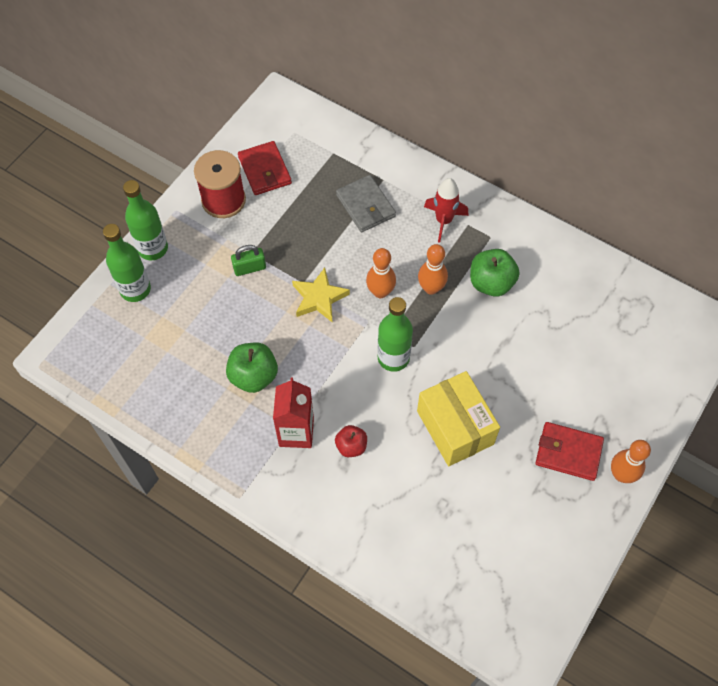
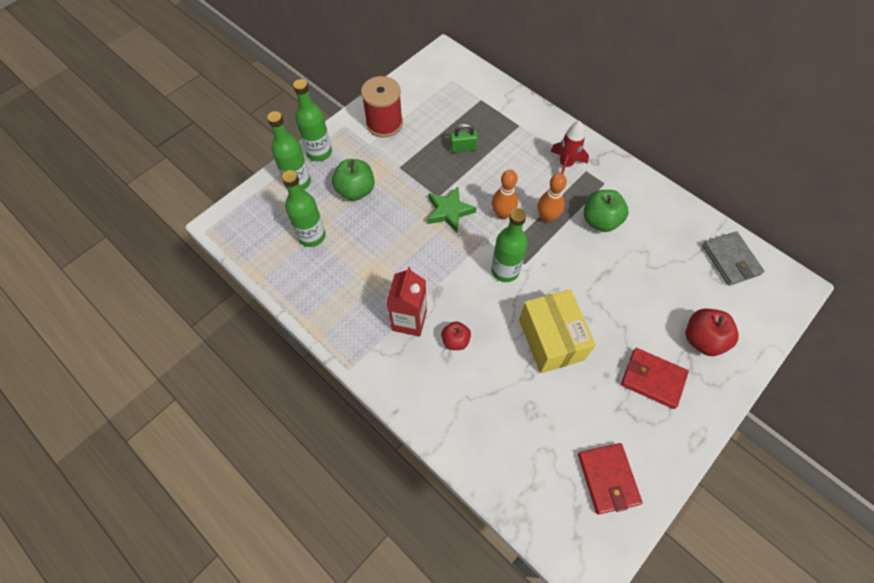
camera: 10 degrees right, 0 degrees up
(166, 352) = (312, 236): none -> green bottle
(249, 268) = (395, 179): green padlock -> green padlock (463, 148)
(253, 376) = (381, 267): green apple -> green apple (355, 190)
(264, 170) = (422, 105): red wallet -> red wallet (607, 478)
(319, 298) = (449, 211): yellow star -> green star
(365, 206) = (501, 144): grey wallet -> grey wallet (730, 260)
(616, 401) = (702, 339): none -> red apple
(621, 474) = (700, 408): orange bowling pin -> none

